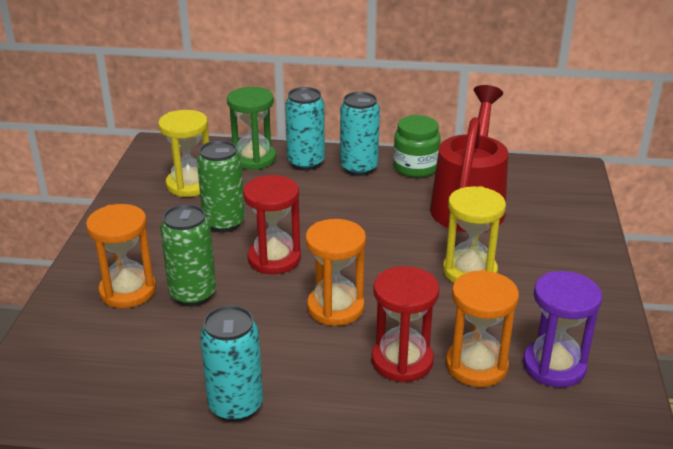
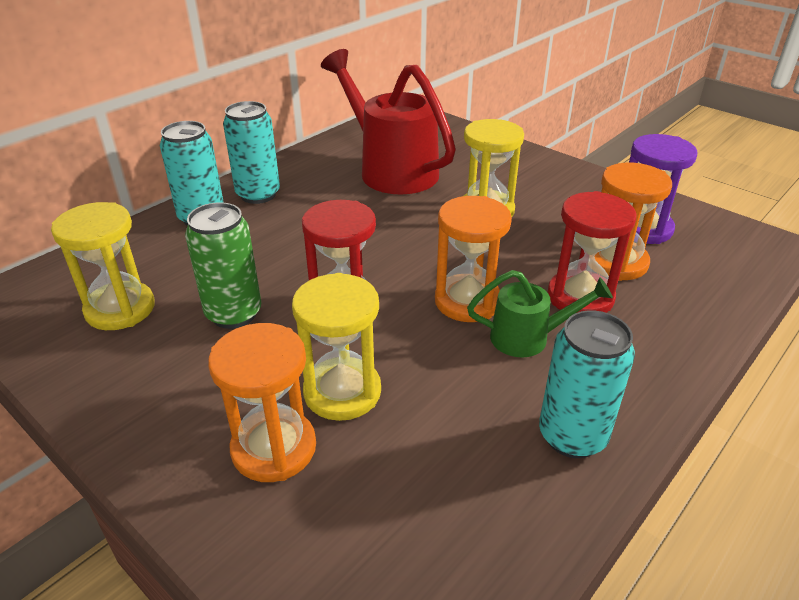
camera: 55 degrees left, 5 degrees up
(193, 294) = (342, 392): green can -> yellow hourglass
(254, 159) = (141, 245): green hourglass -> none
(322, 351) = (528, 338): none -> green watering can
(415, 168) = (302, 168): green jar -> none

